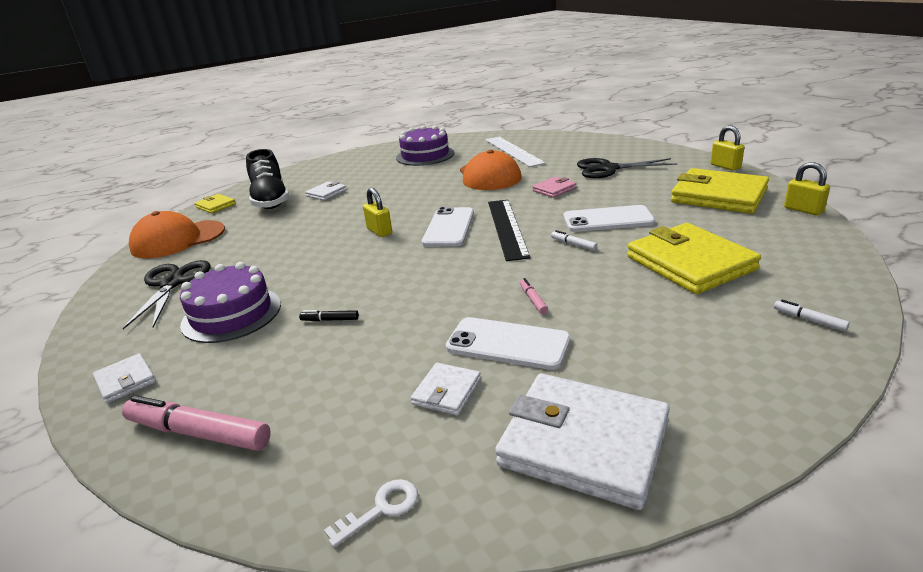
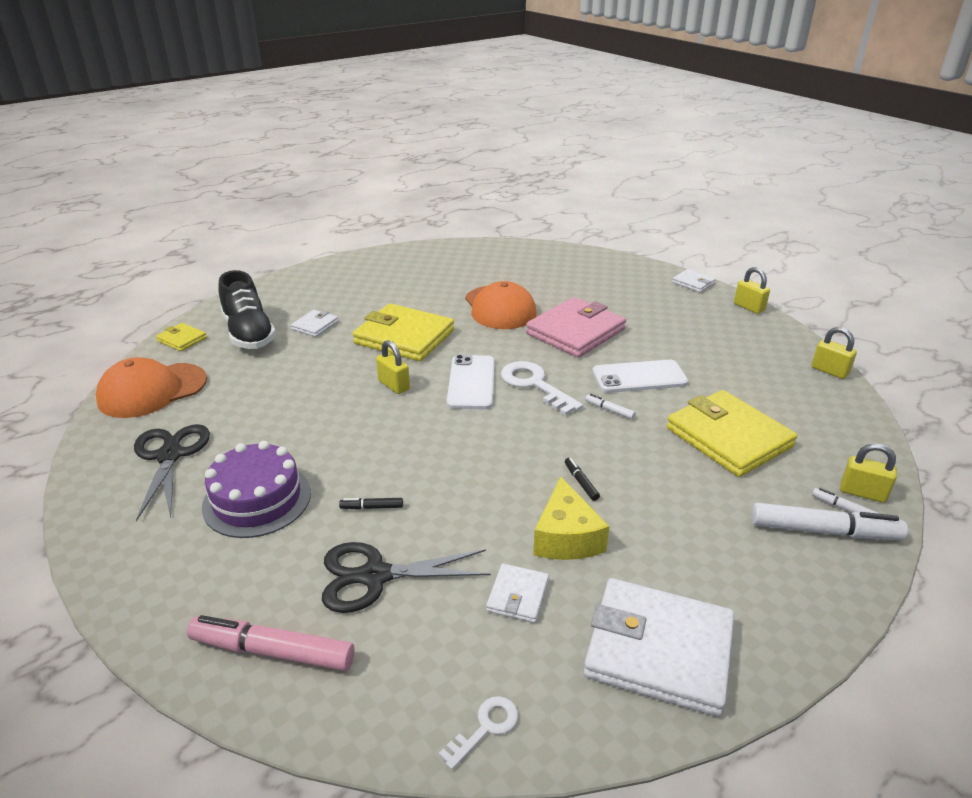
camera: 10 degrees left, 5 degrees up
(125, 381) = (165, 588): white wallet -> white wallet (693, 283)
(425, 155) = (418, 272): purple cake -> none
(507, 228) = (534, 385): black ruler -> white key
(508, 344) = (566, 537): white phone -> yellow cheese
(513, 151) = (519, 271): white ruler -> none
(533, 300) = (581, 482): pink marker -> black marker
(554, 189) = (575, 332): pink wallet -> pink wallet, size x2.12
(608, 169) = (628, 304): black scissors -> black scissors (375, 576)
(718, 196) = (746, 348): yellow wallet -> yellow wallet (404, 337)
(785, 339) = (824, 531): none -> white marker
(832, 306) = (862, 493): none -> yellow padlock

